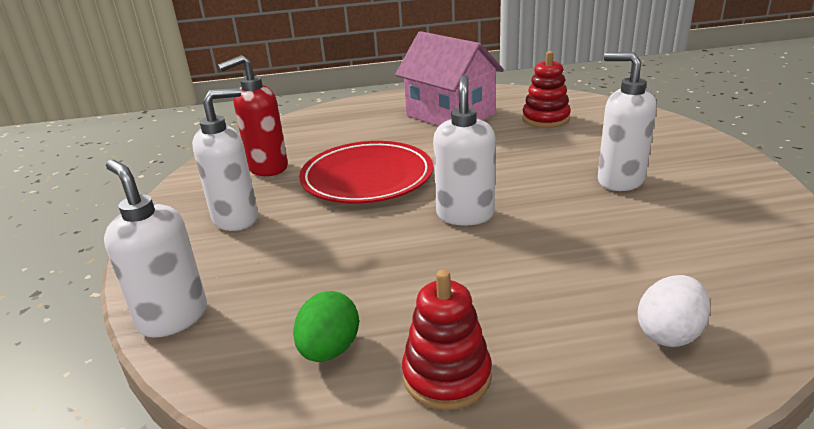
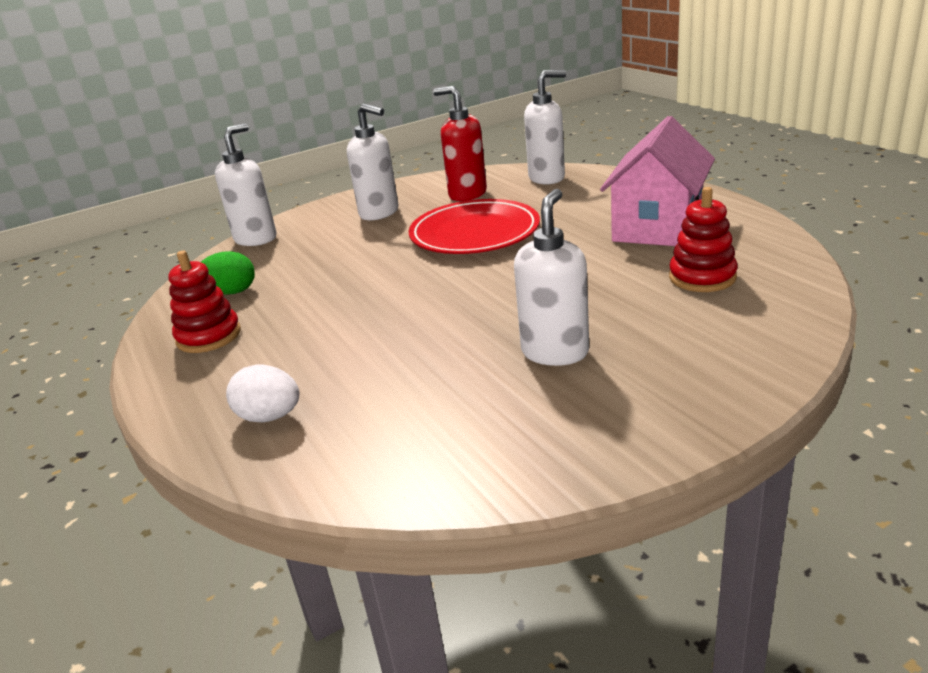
camera: 70 degrees right, 0 degrees up
(465, 215) = (429, 290): white soap dispenser -> white soap dispenser (547, 178)

